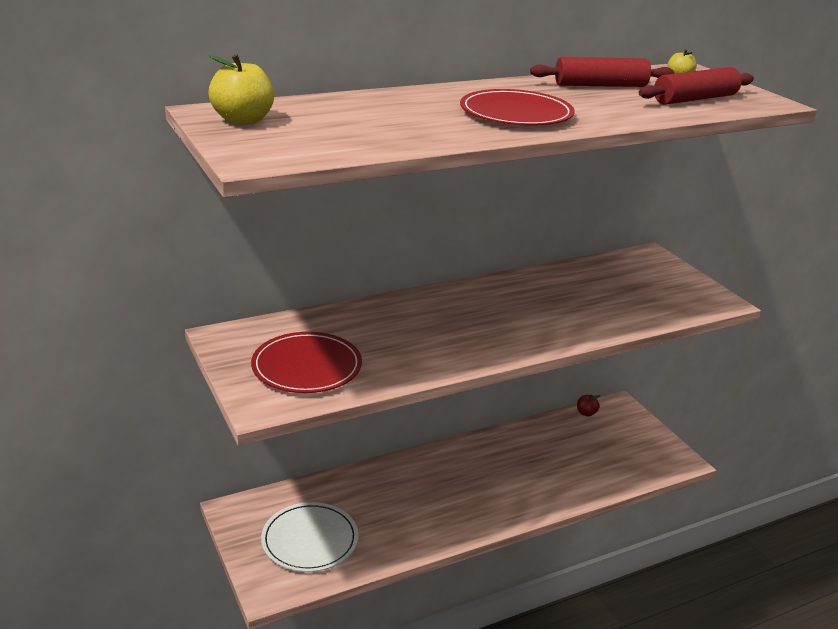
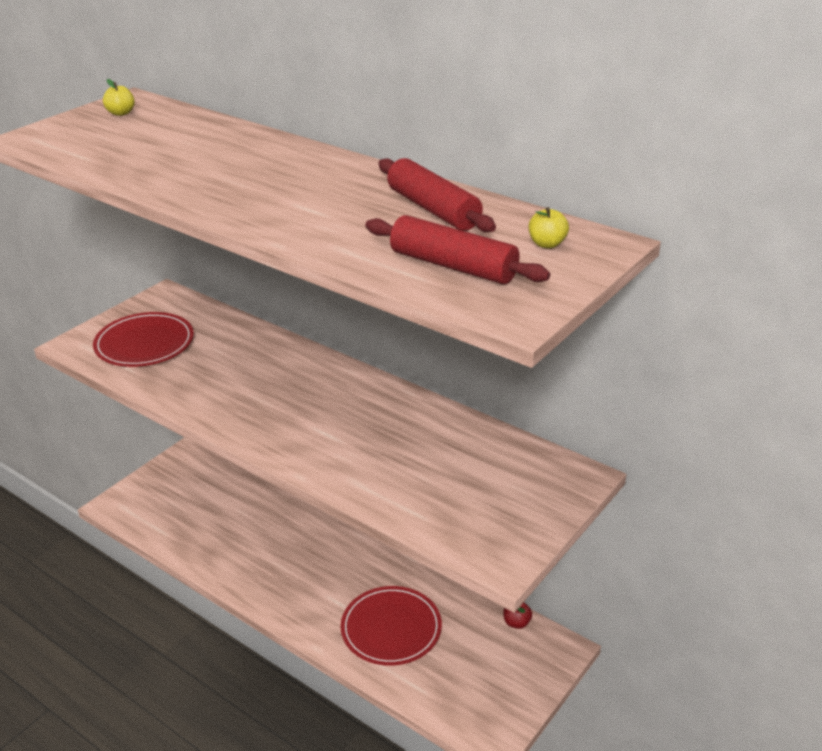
camera: 65 degrees right, 5 degrees up
(243, 120) = (121, 113): yellow apple -> yellow apple, size x0.55
(310, 540) = (181, 503): white plate -> none
(516, 113) = (262, 192): red plate -> red plate (391, 628)

